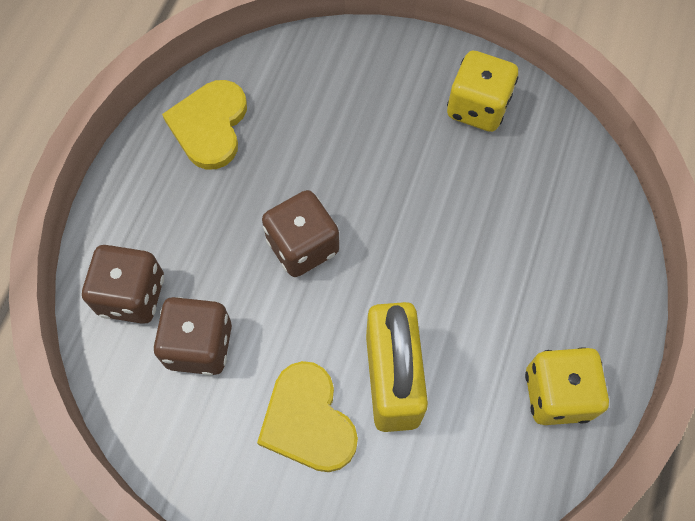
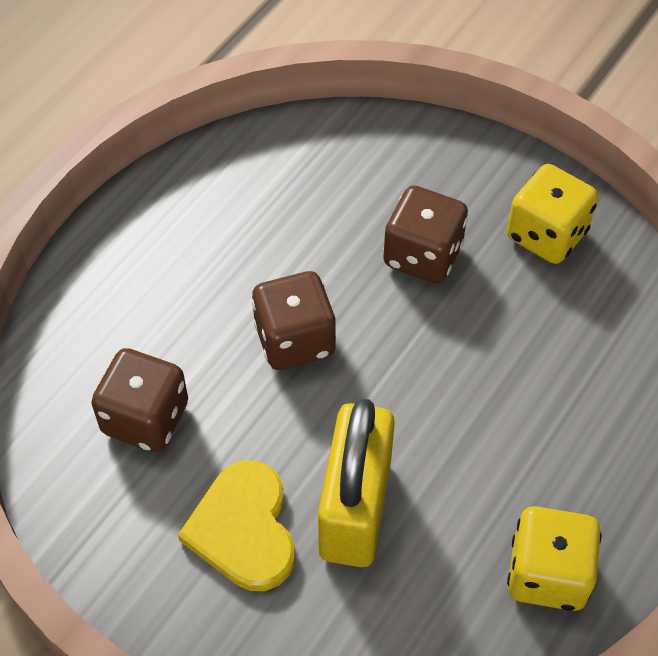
camera: 15 degrees right, 10 degrees down
(132, 295) = (87, 348): brown dice -> brown dice (423, 255)
(209, 125) = (228, 188): yellow heart -> none

